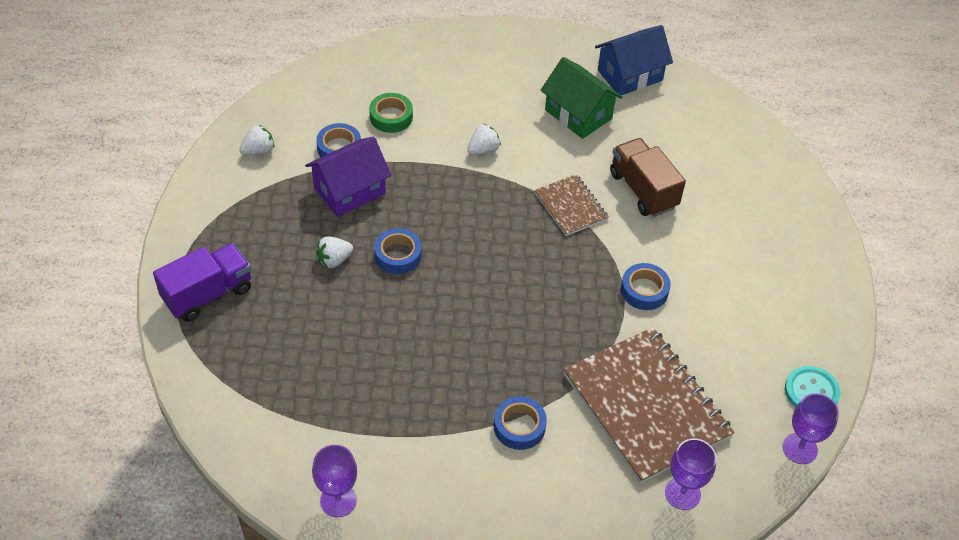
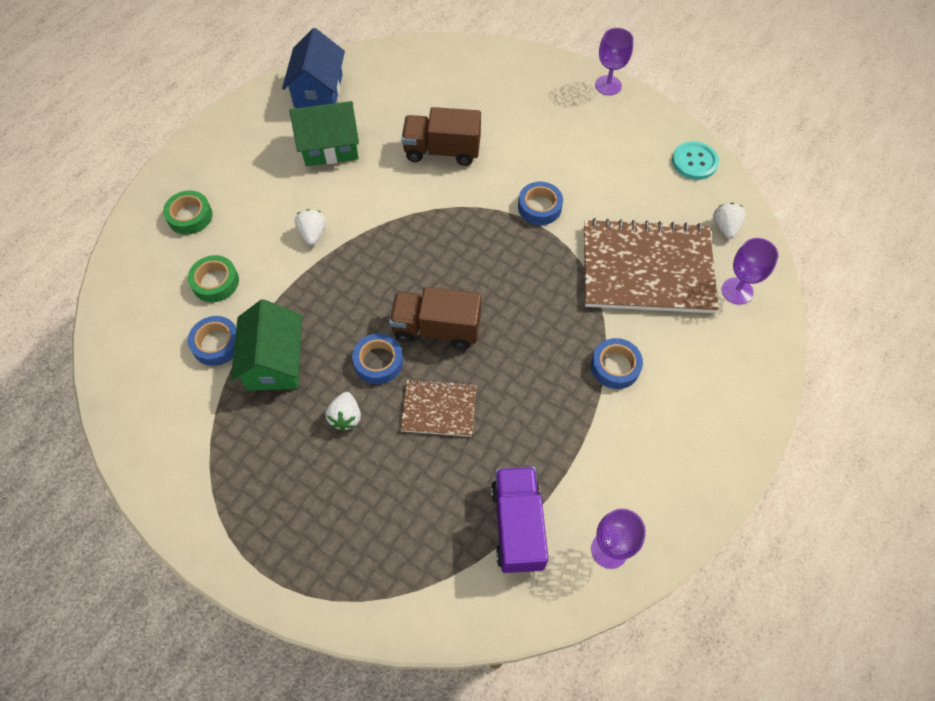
camera: 55 degrees left, 10 degrees up
(208, 294) = (304, 552): purple truck -> purple truck (517, 526)
(258, 151) = (161, 416): white strawberry -> white strawberry (725, 227)
(349, 190) = (274, 362): purple house -> green house
(437, 68) = (190, 216): none -> green tape
(458, 278) = (436, 329): none -> brown truck
(571, 206) = (421, 207): brown notebook -> brown notebook (439, 409)
(799, 448) = (737, 197): purple goblet -> purple goblet (608, 85)

